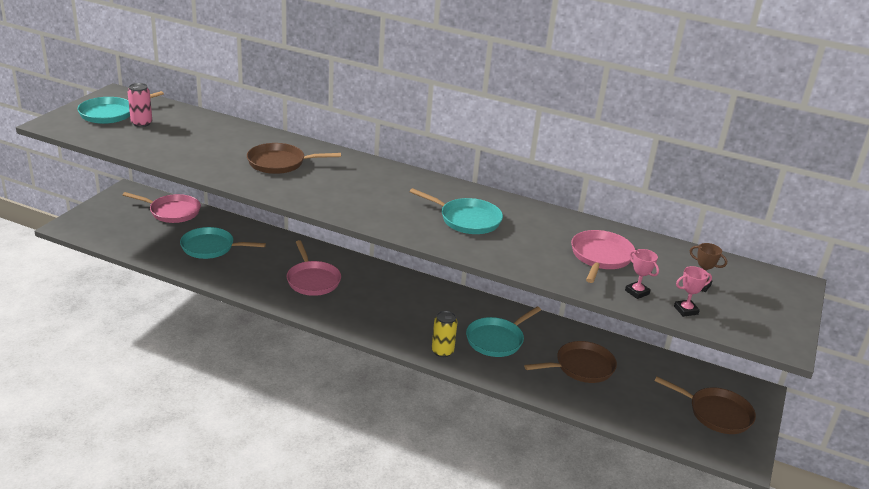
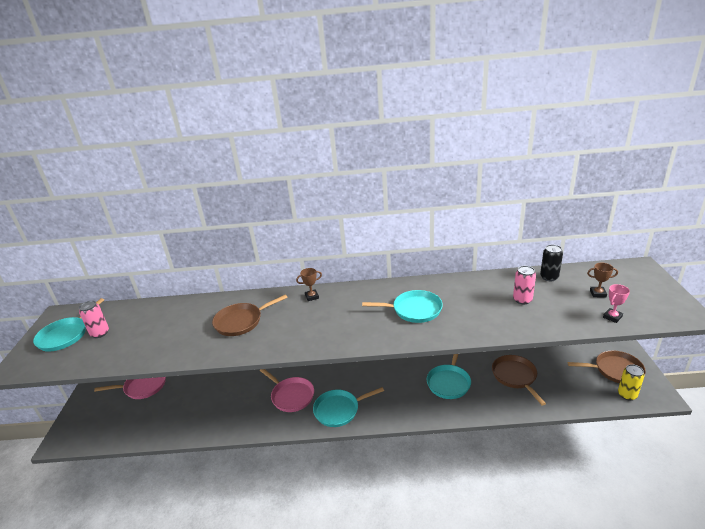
camera: 20 degrees left, 0 degrees up
(210, 247) = (194, 404): turquoise pan -> turquoise pan (339, 410)
(371, 168) = (312, 296): none -> brown trophy
(442, 351) = (424, 410): yellow can -> yellow can (627, 395)
(581, 367) = (515, 376): brown pan -> brown pan turned 60 degrees counterclockwise
(600, 257) = (522, 300): pink pan -> pink can
(637, 292) = (571, 317): pink trophy -> none
(662, 250) = (549, 277): none -> black can

